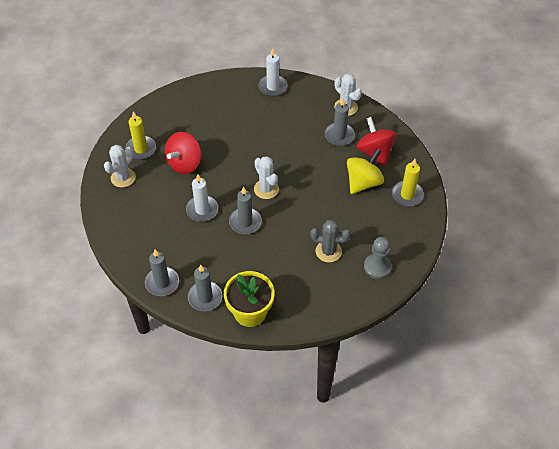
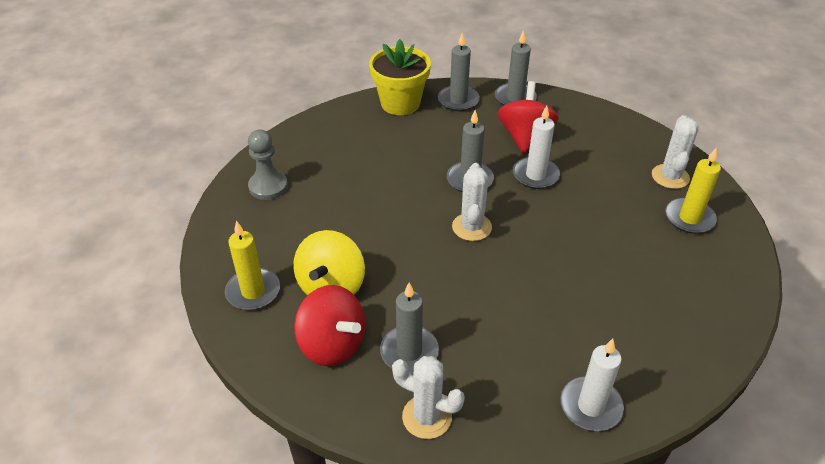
camera: 155 degrees right, 10 degrees down
(184, 163) = (612, 221): red spinning top -> red spinning top (525, 137)
(266, 189) = (471, 227): white cactus -> white cactus turned 60 degrees clockwise
(328, 251) = (341, 183): grey cactus -> none

